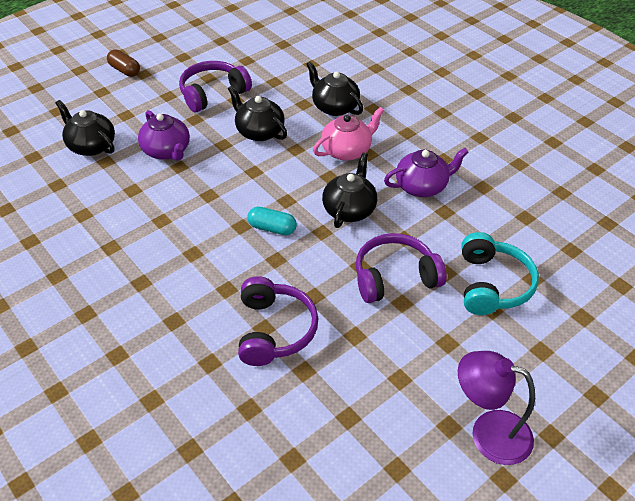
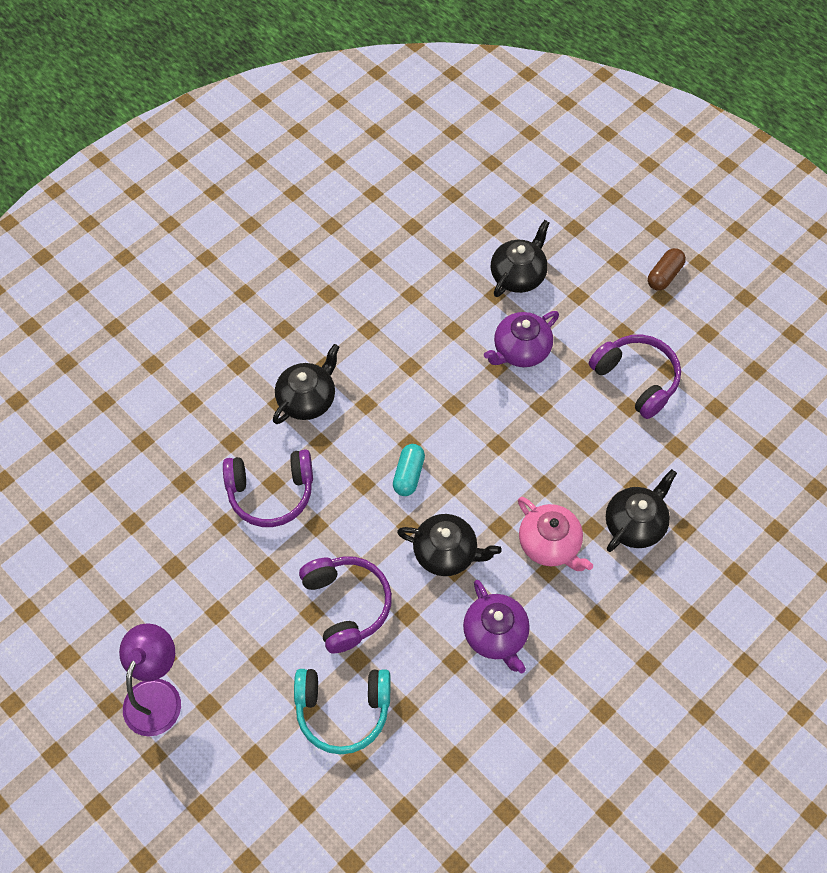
camera: 85 degrees right, 15 degrees up
(259, 131) = (570, 441): black teapot -> black teapot (307, 399)

